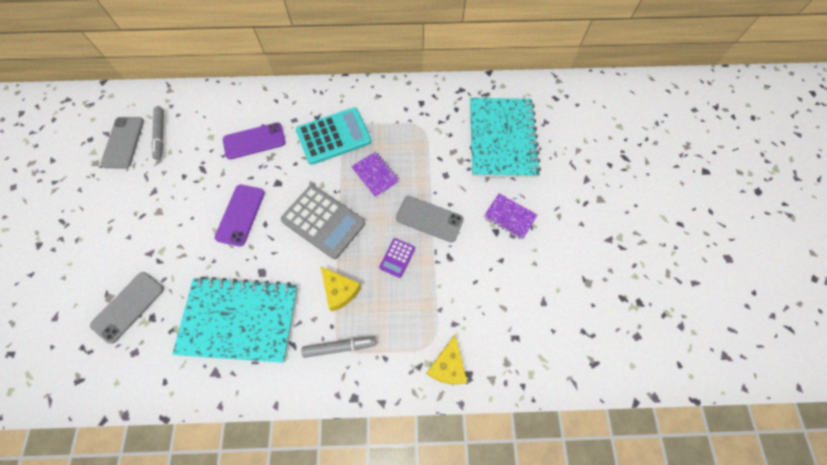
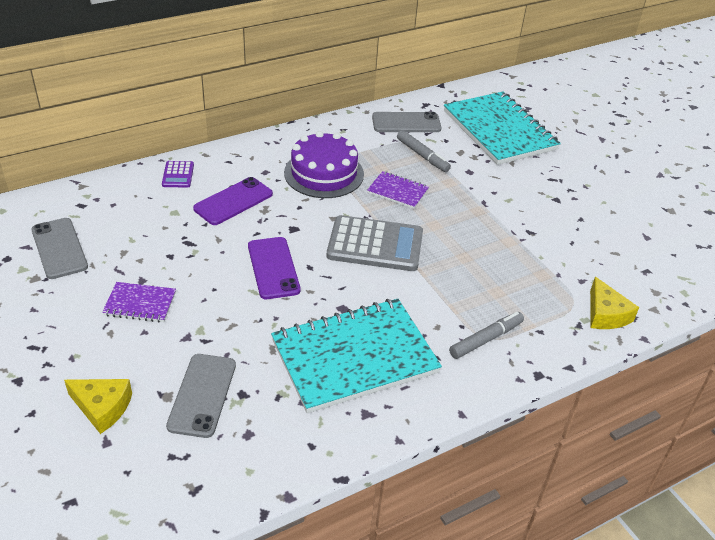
camera: 30 degrees left, 25 degrees down
(160, 135) = (106, 228): grey marker -> grey marker (422, 156)
(334, 136) = (324, 173): turquoise calculator -> purple cake
(340, 291) = (444, 294): yellow cheese -> yellow cheese (102, 407)
(397, 258) = (480, 249): purple calculator -> purple calculator (178, 175)
(429, 219) = (484, 209): grey phone -> grey phone (406, 123)
(509, 217) = (559, 185): purple notebook -> purple notebook (140, 304)

